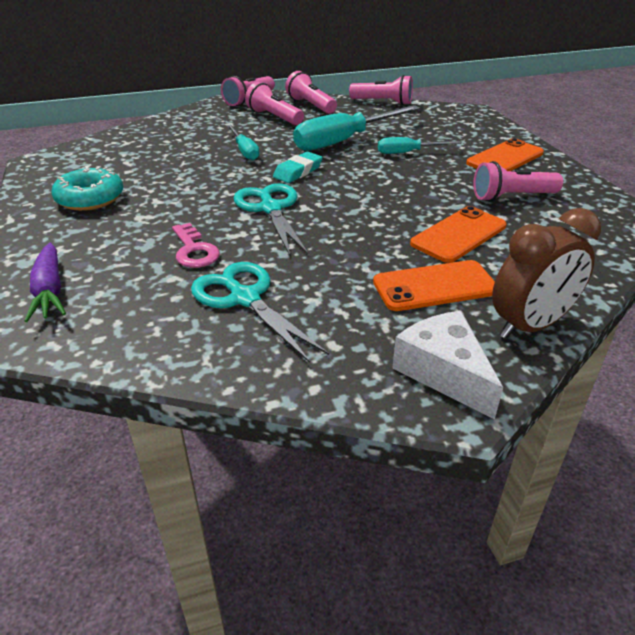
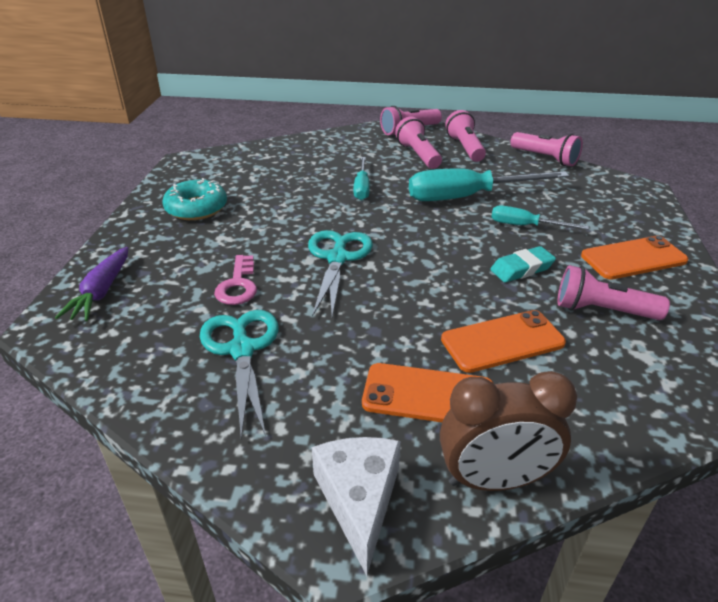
camera: 25 degrees right, 0 degrees up
(298, 172) = (394, 223): turquoise eraser -> turquoise eraser (522, 269)

